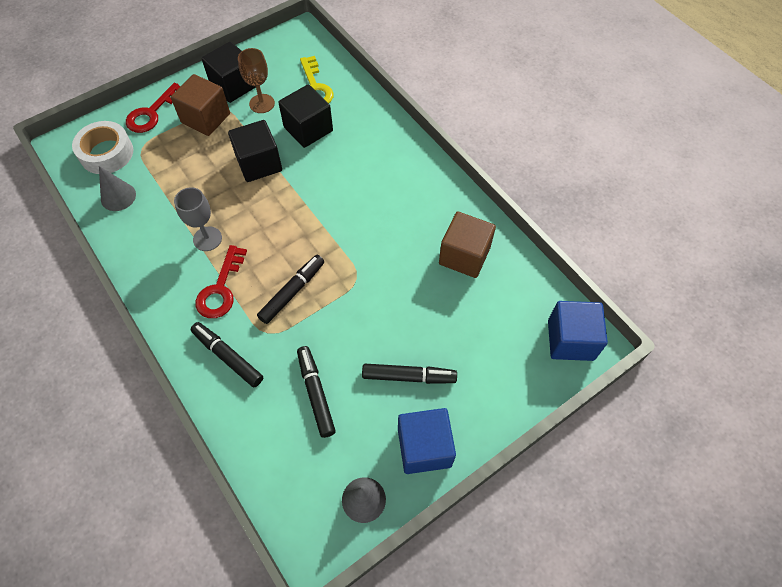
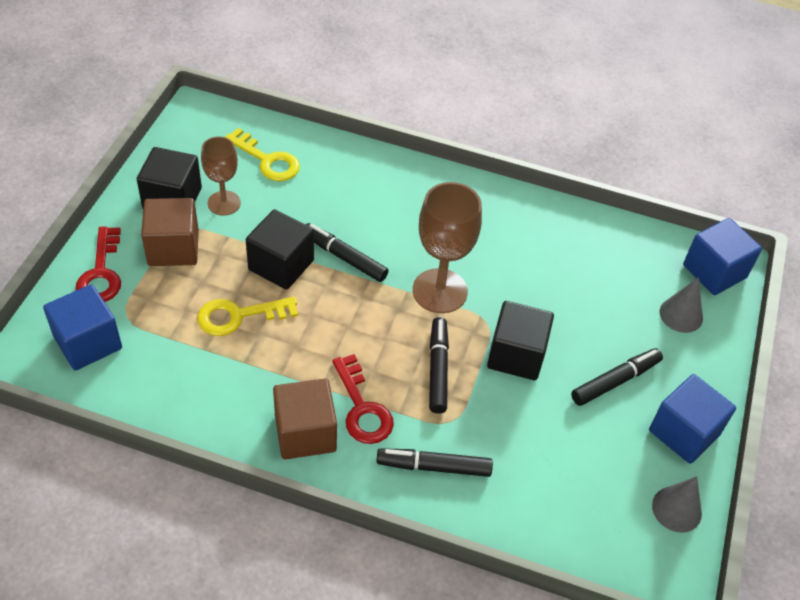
camera: 40 degrees left, 10 degrees down
(106, 153) = (88, 342): white tape -> blue cube
(118, 196) = (151, 380): grey cone -> grey cone (681, 315)
(203, 184) = (238, 316): none -> yellow key
(207, 239) = (299, 368): grey goblet -> none
(308, 129) = (301, 205): black cube -> black cube (516, 355)
(316, 393) = (549, 446): black marker -> black marker (344, 257)
(345, 238) = (440, 291): none -> brown goblet
(464, 256) = (564, 248): brown cube -> brown cube (305, 433)

